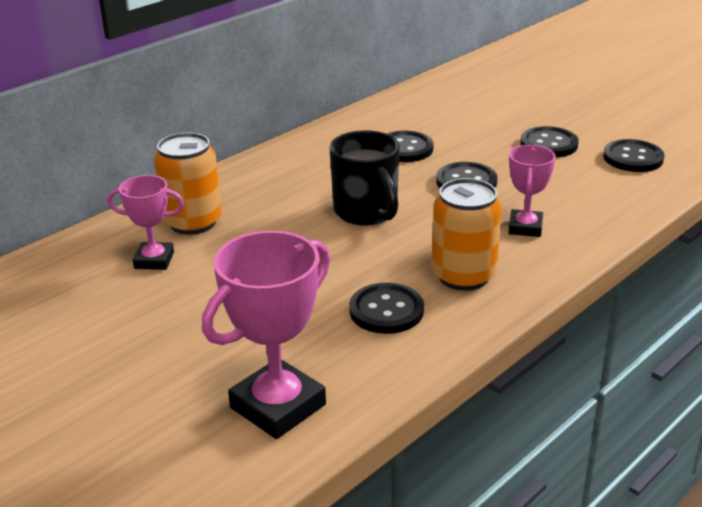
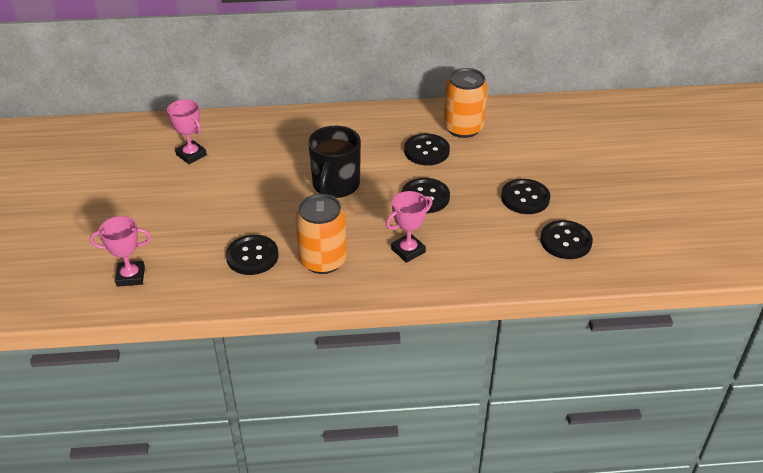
camera: 40 degrees right, 10 degrees up
(193, 222) = (240, 140): orange can -> orange can (463, 128)
(278, 406) = (130, 276): pink trophy -> pink trophy, size x0.59

